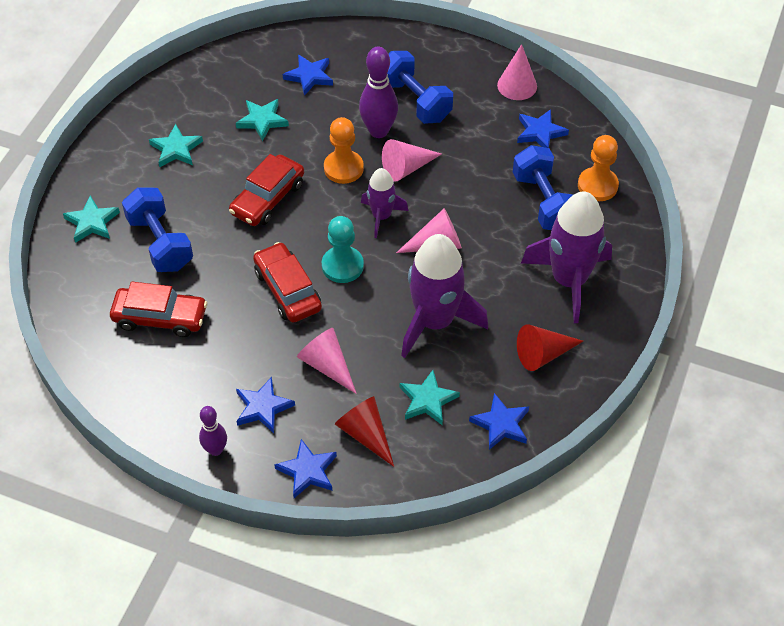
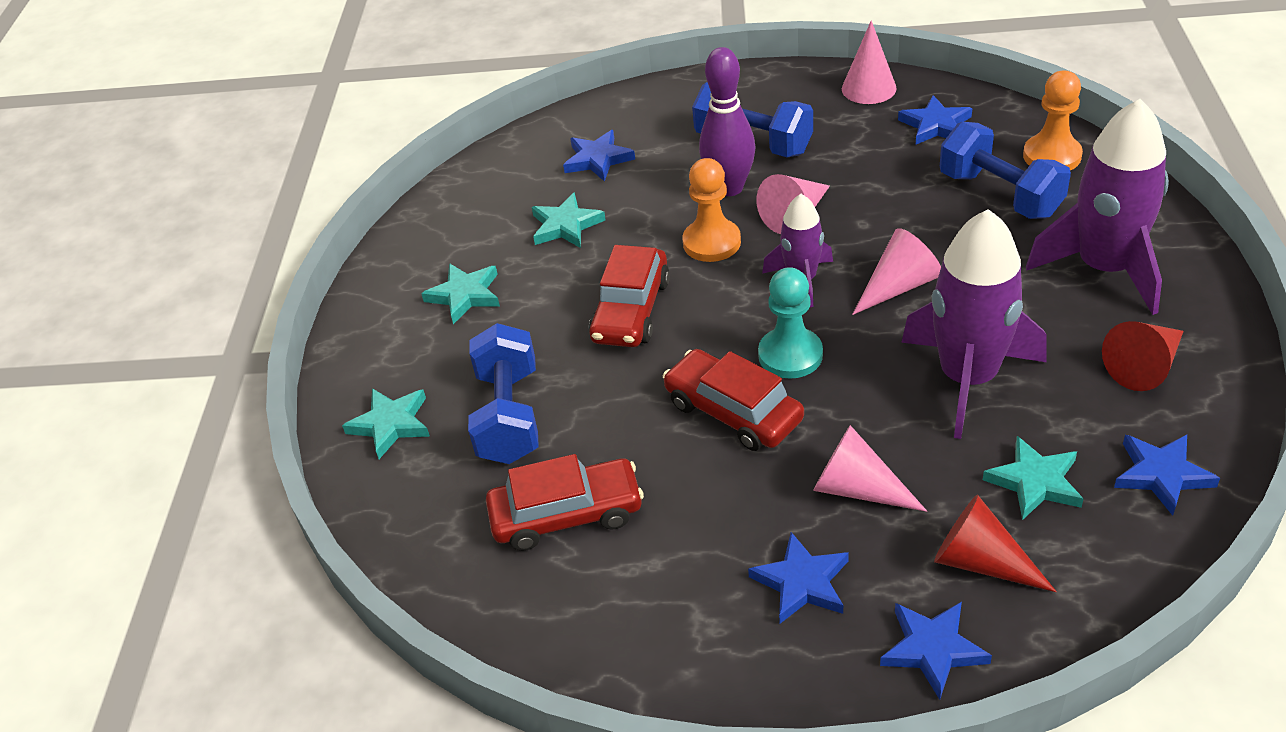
camera: 15 degrees left, 10 degrees down
(160, 243) = (509, 416): blue dumbbell -> blue dumbbell turned 45 degrees clockwise
(215, 450) = (769, 673): purple bowling pin -> none

